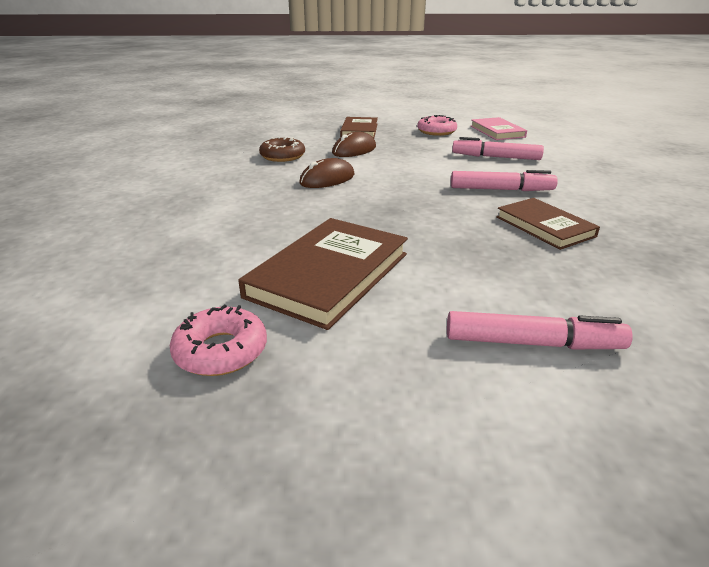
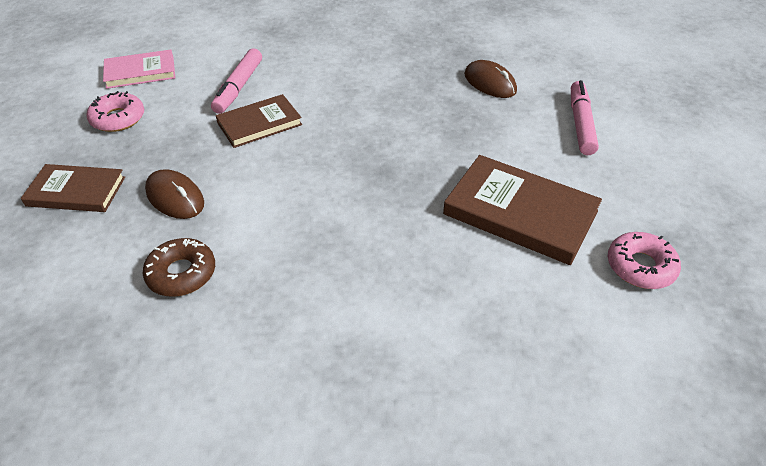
camera: 90 degrees left, 15 degrees up
(327, 179) = (288, 221): brown mouse -> brown mouse (490, 83)
(501, 189) = (335, 98): pink marker -> none
(544, 226) = (417, 89): brown book -> brown book (259, 124)

